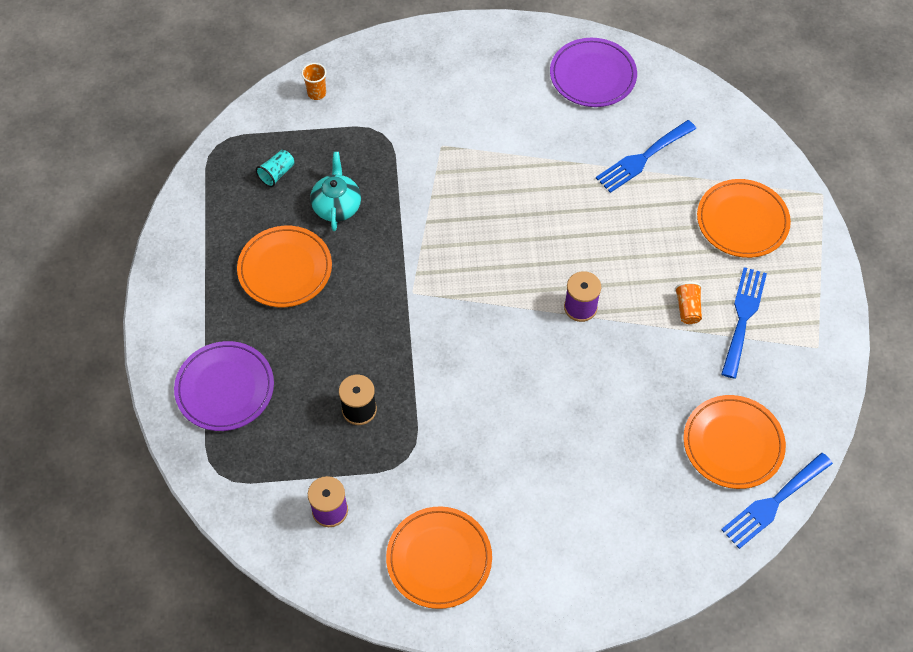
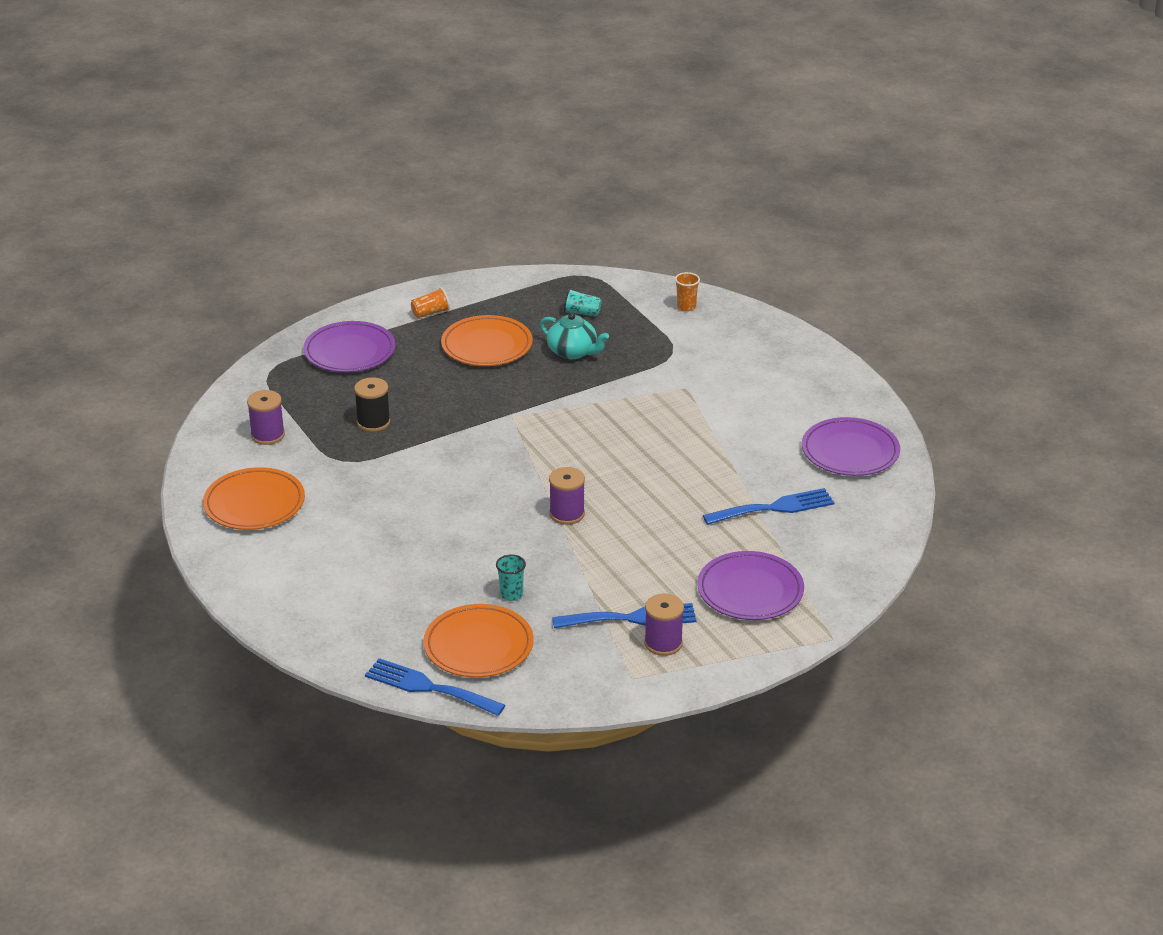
camera: 65 degrees right, 25 degrees down
(337, 206) = (573, 352): turquoise teapot -> turquoise teapot turned 60 degrees clockwise
(642, 158) = (774, 508): blue fork -> blue fork turned 135 degrees clockwise
(674, 393) = (511, 594): none -> turquoise cup
(687, 308) = (615, 580): orange cup -> orange cup (430, 313)
(742, 221) = (750, 590): orange plate -> purple plate
(784, 308) = (663, 643): none -> purple spool

